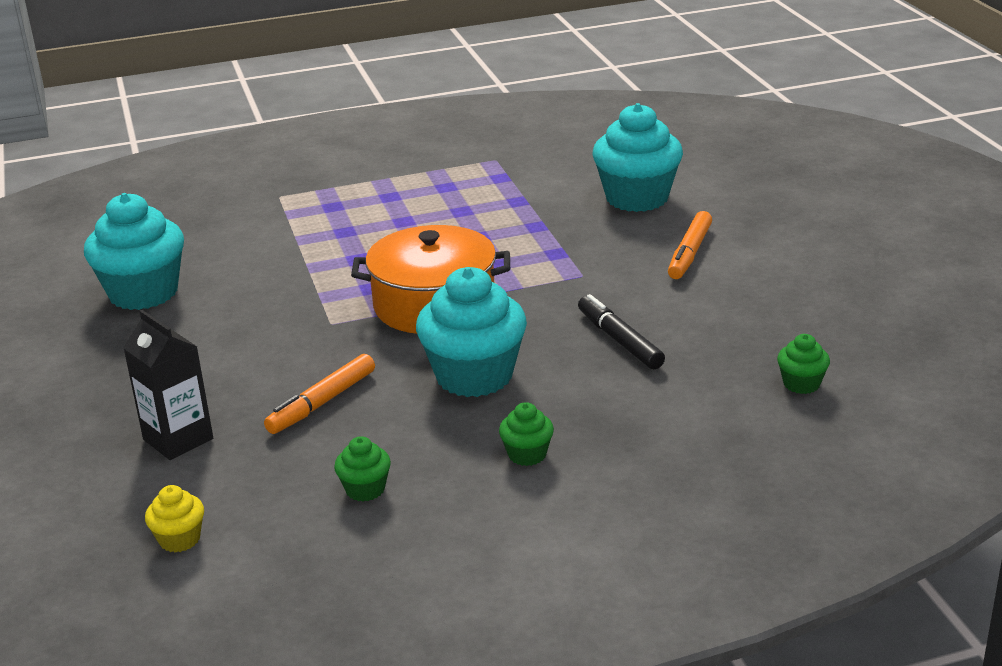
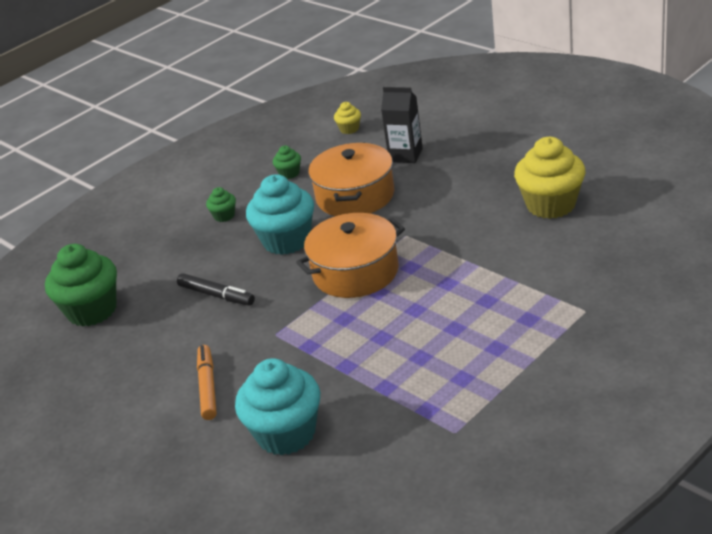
camera: 155 degrees right, 5 degrees up
(143, 293) = (551, 205): turquoise cupcake -> yellow cupcake
(322, 403) = (355, 196): orange marker -> orange pot
(801, 384) = (92, 310): green cupcake -> green cupcake, size x2.18

